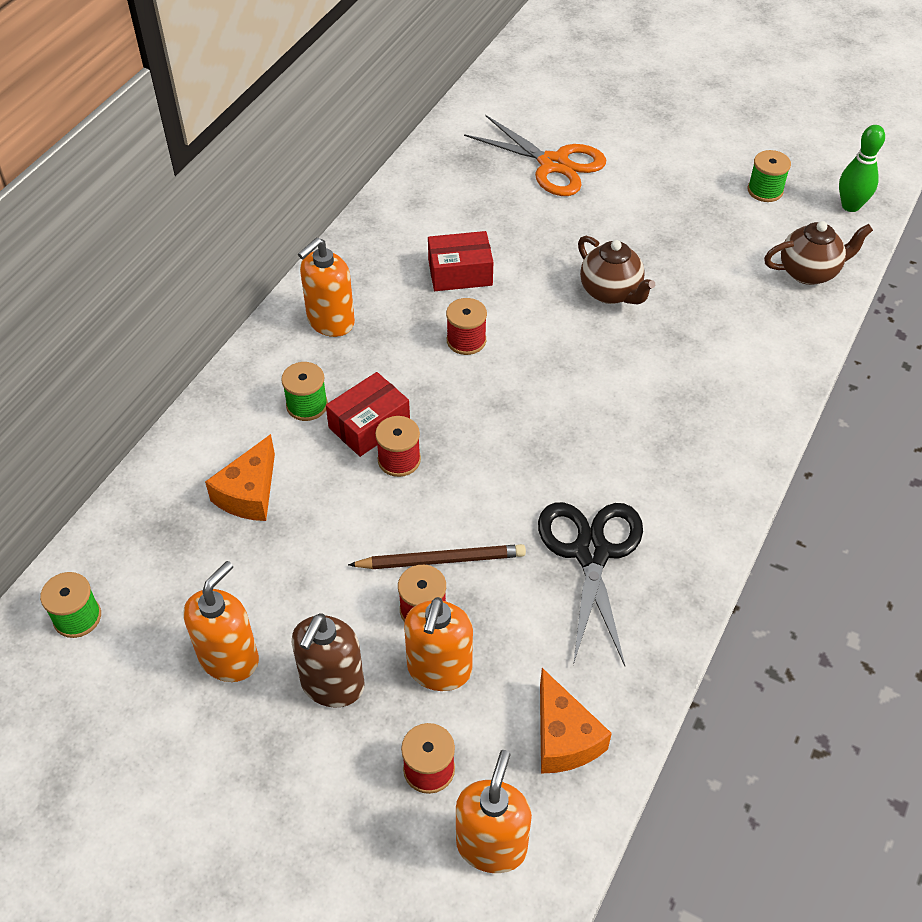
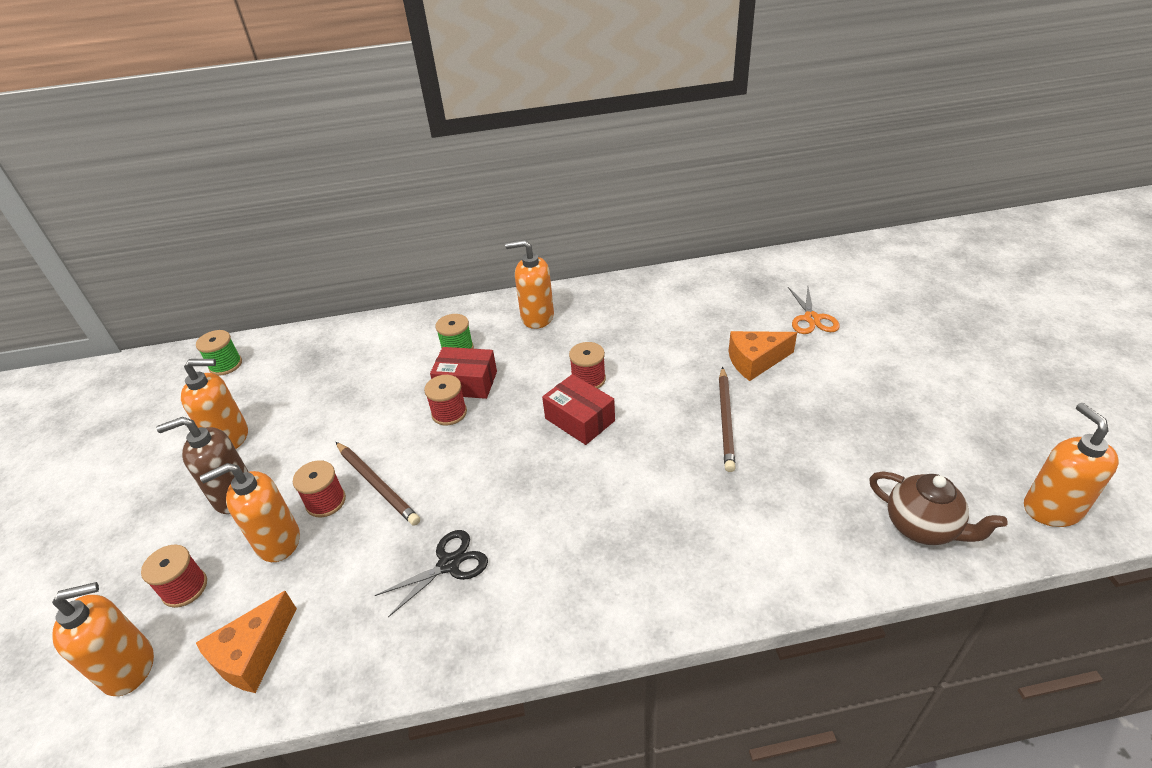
camera: 55 degrees right, 10 degrees down
(249, 493) = (365, 370): orange cheese -> orange cheese (755, 361)
(460, 273) = (647, 341): red box -> red box (580, 419)
(553, 164) = (811, 318): orange scissors -> orange scissors, size x0.61
(591, 553) = (448, 564): black scissors -> black scissors, size x0.61
(611, 292) = (726, 420): brown teapot -> brown pencil
(765, 190) = (973, 441): green spool -> none
(850, 206) = (1052, 509): green bowling pin -> orange soap dispenser

